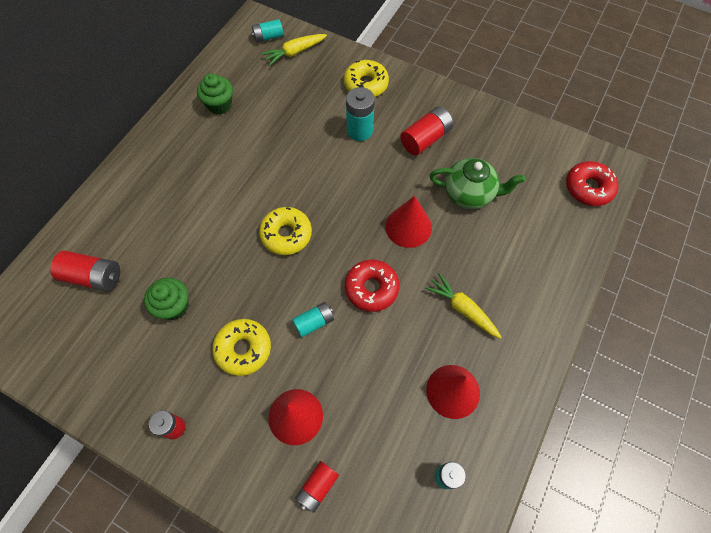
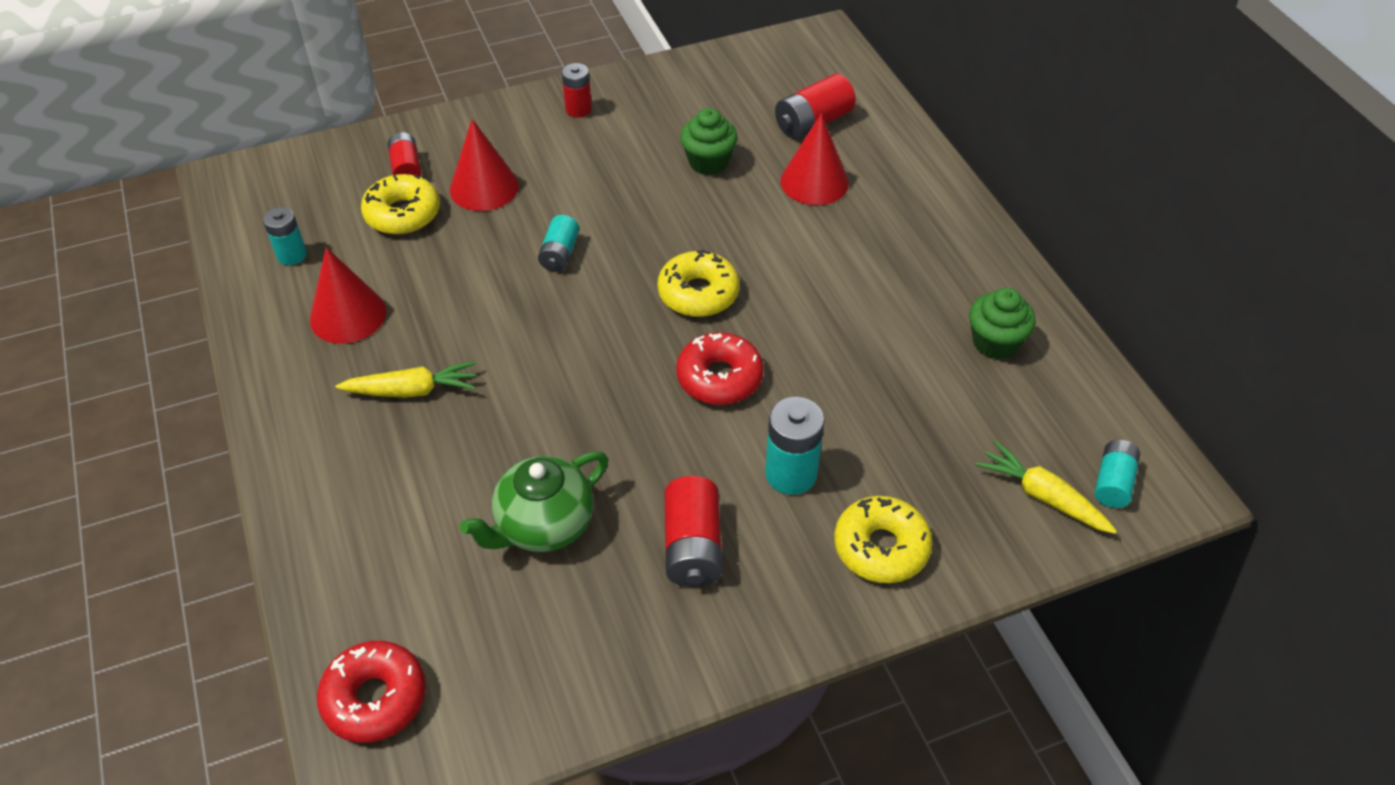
camera: 130 degrees right, 15 degrees down
(243, 349) = (597, 187): yellow donut -> yellow donut (402, 214)
(294, 52) = (1042, 496): yellow carrot -> yellow carrot turned 60 degrees counterclockwise
(371, 288) = (538, 325): red donut -> red donut (719, 378)
(408, 226) = (575, 417): red cone -> red cone (814, 182)

